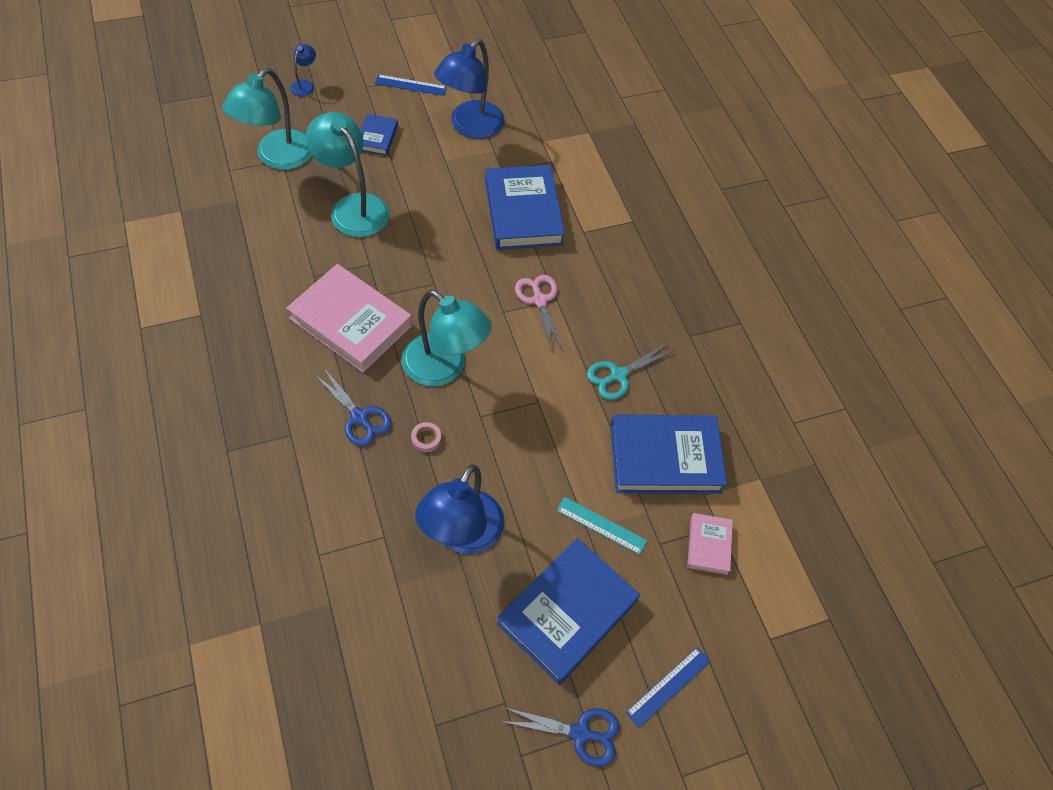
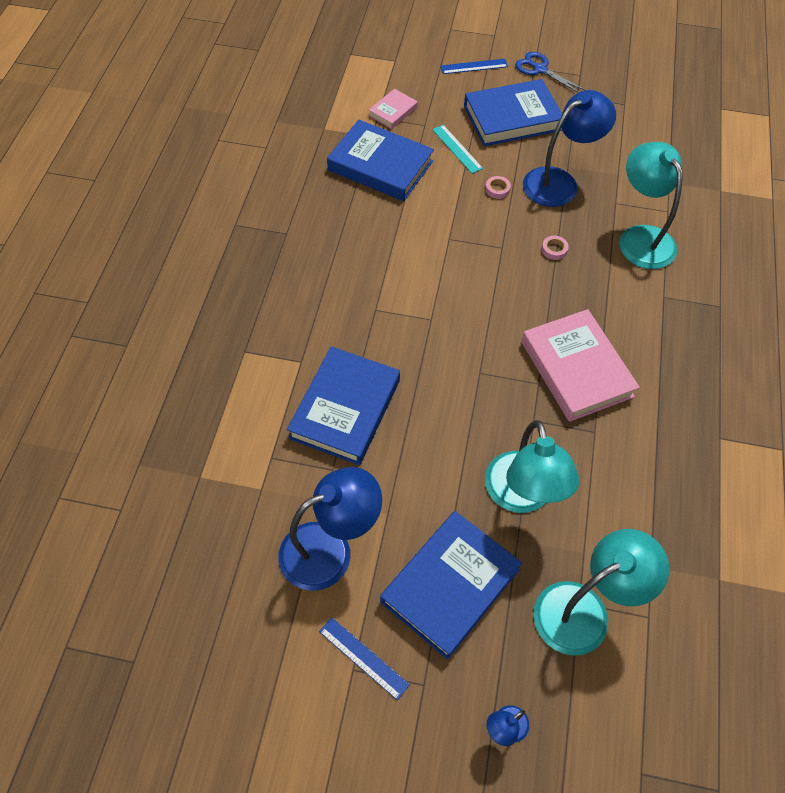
camera: 145 degrees left, 0 degrees up
(359, 417) = (601, 286): blue scissors -> none
(377, 137) = (450, 586): blue book -> blue book, size x2.01
(444, 368) = (511, 294): turquoise lamp -> turquoise lamp (641, 238)
(524, 489) = (497, 189): none -> pink tape
(539, 300) = (391, 315): pink scissors -> none
(618, 375) = (370, 230): turquoise scissors -> none

